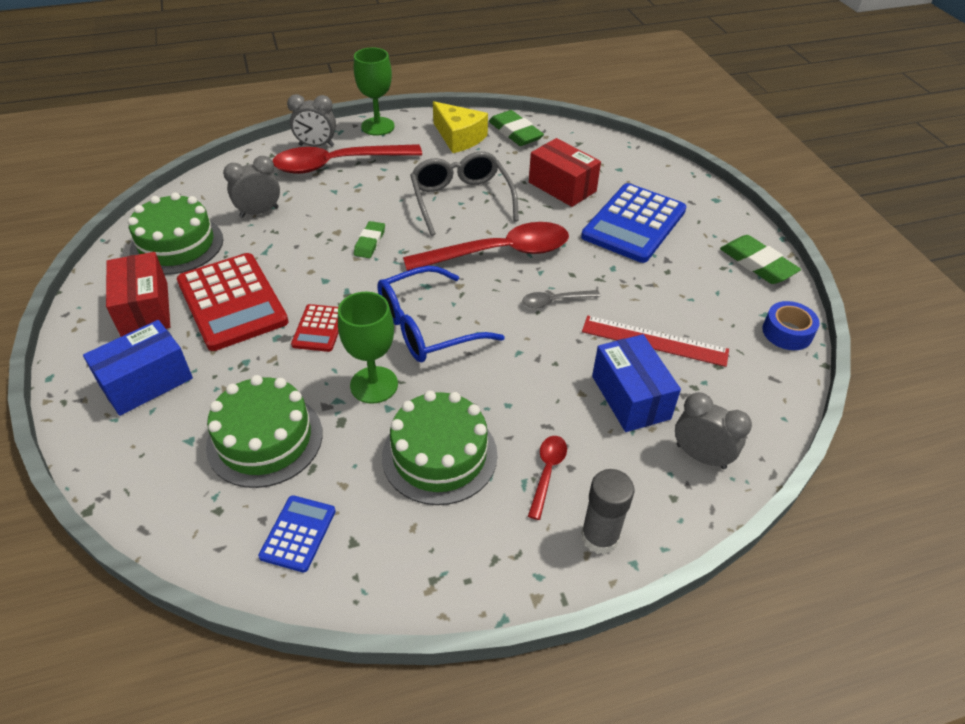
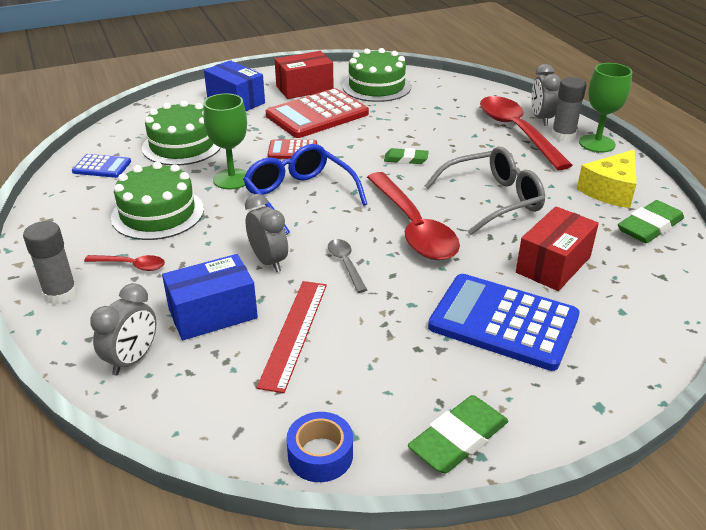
camera: 85 degrees right, 10 degrees down
(259, 212) = (428, 108): grey clock -> grey clock (268, 261)
(356, 140) = (563, 136): none -> grey glue stick

